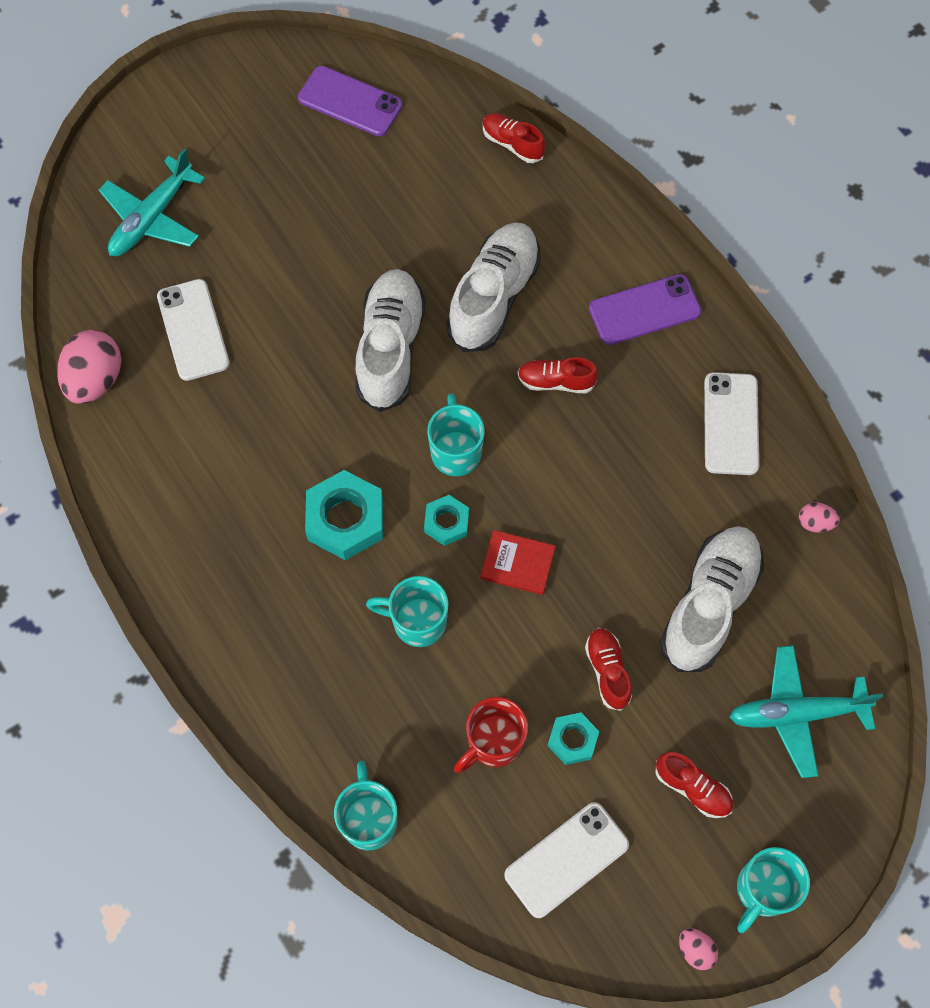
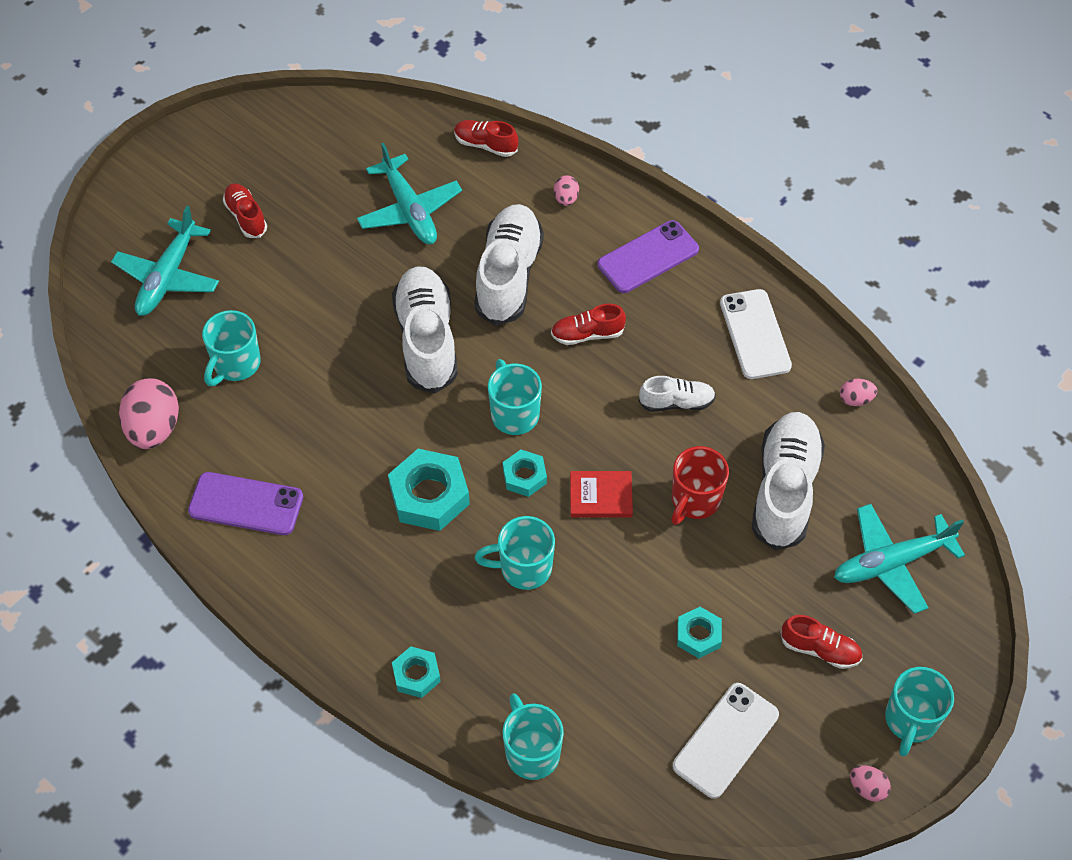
camera: 15 degrees left, 10 degrees down
(193, 330) = (236, 364): white phone -> turquoise mug
(279, 707) = (416, 675): none -> turquoise nut
(350, 102) = (326, 140): purple phone -> purple phone (246, 504)
(413, 199) = (409, 210): none -> turquoise plane
(493, 742) = (626, 655): red mug -> red mug (694, 500)
(578, 224) = (566, 199): none -> pink egg
(607, 671) = (711, 568): red shoe -> red shoe (246, 217)
(626, 480) = (676, 402): none -> white shoe

